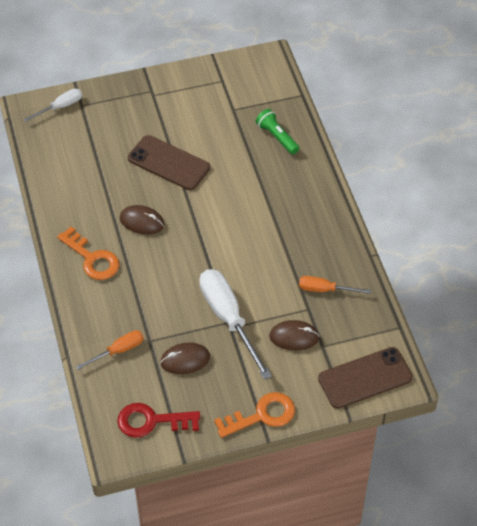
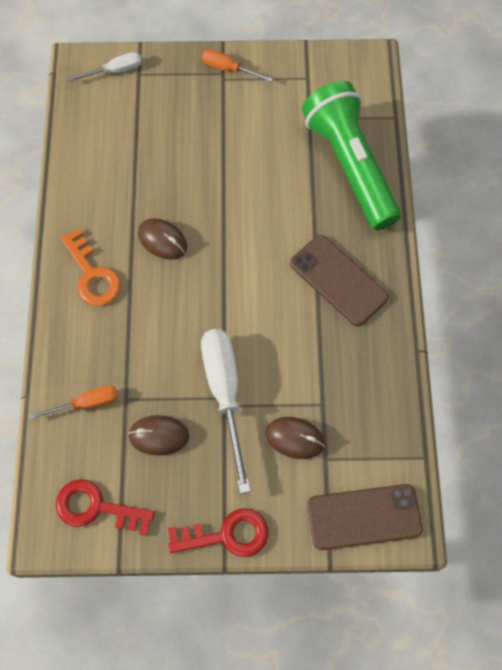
camera: 15 degrees right, 15 degrees up
(168, 163) = (215, 171): brown phone -> brown phone (338, 280)
(262, 415) = (226, 535): orange key -> red key
(277, 137) = (350, 166): green flashlight -> green flashlight, size x2.30
(325, 289) = (349, 383): orange screwdriver -> orange screwdriver (228, 69)

